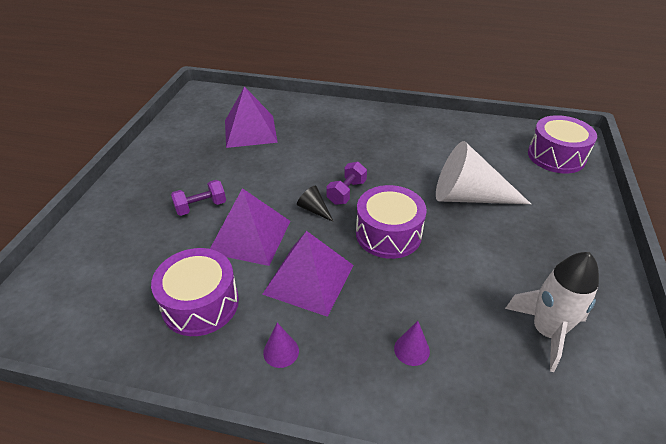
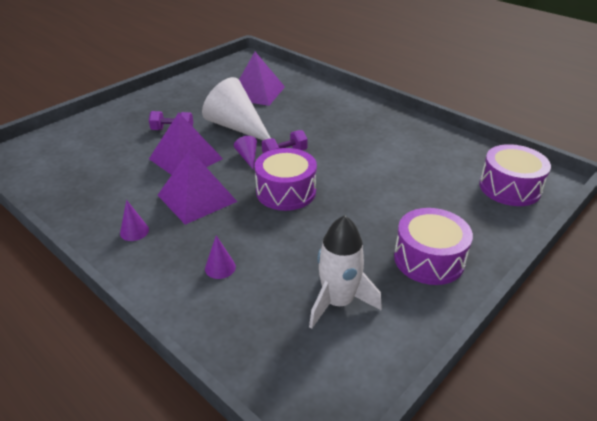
camera: 30 degrees right, 5 degrees down
(200, 303) = (115, 185): purple drum -> purple drum (429, 259)
(314, 209) = (247, 157): black cone -> purple cone
(469, 197) = (384, 190): white cone -> white cone (237, 127)

